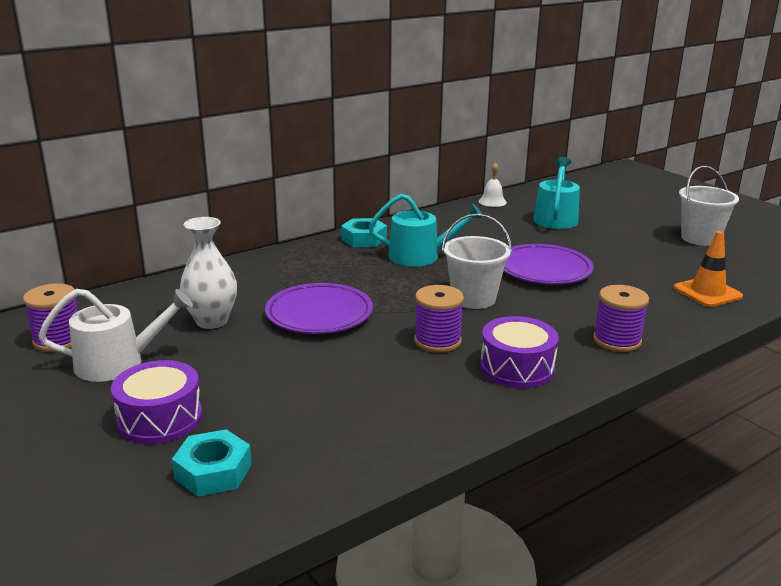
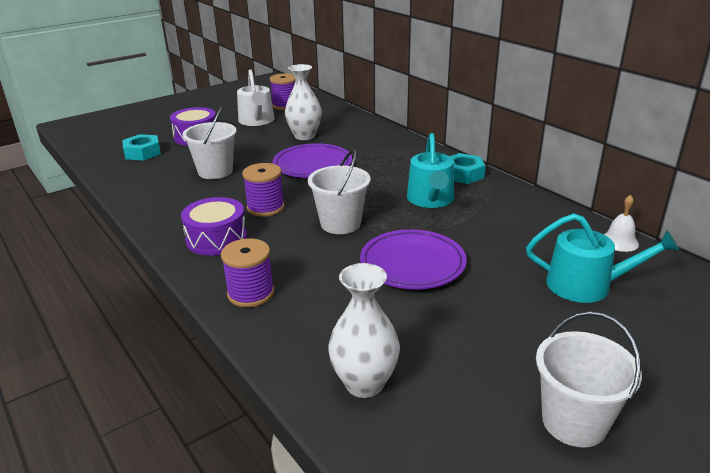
camera: 90 degrees right, 5 degrees up
(320, 385) = (215, 171): none -> white bucket
(707, 292) = (364, 383): orange traffic cone -> white vase

